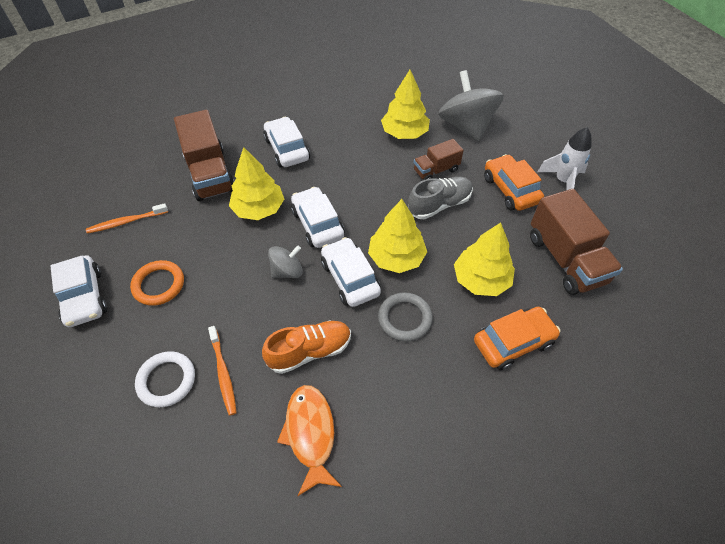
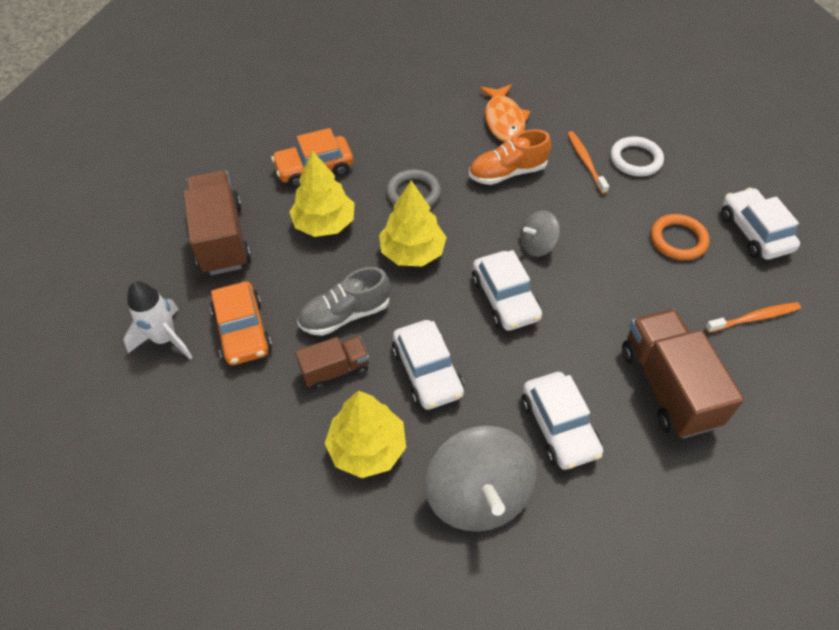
camera: 175 degrees left, 0 degrees up
(258, 209) = (584, 325): yellow tree -> none
(350, 278) = (466, 234): white car -> white car (427, 372)
(466, 126) = (261, 455): grey spinning top -> grey spinning top (478, 495)

